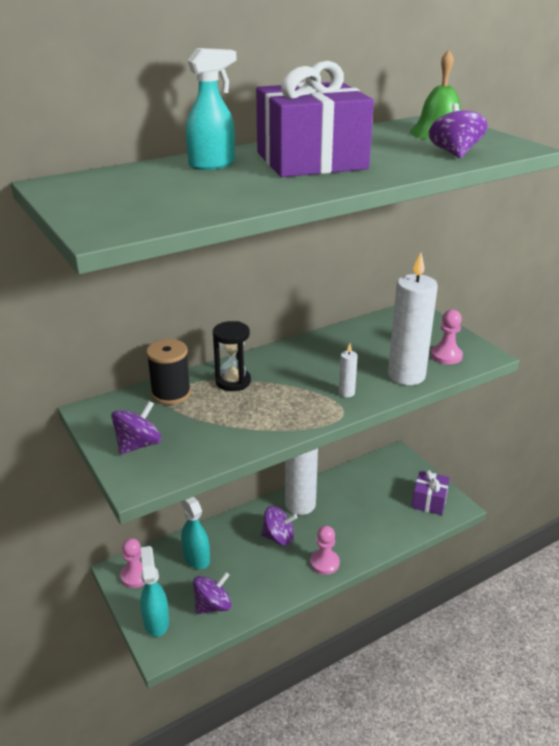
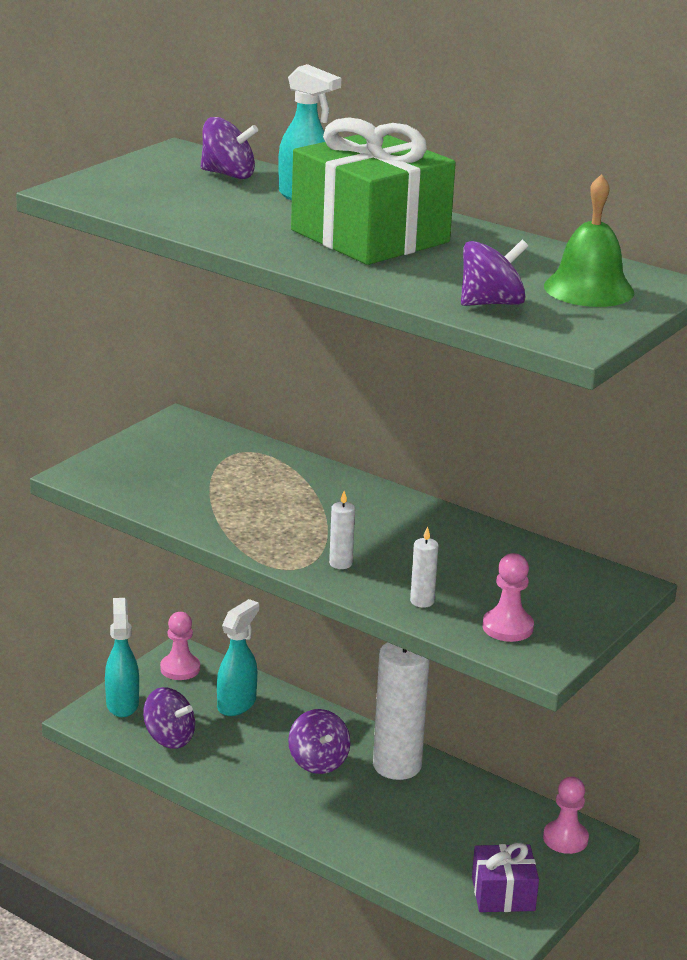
camera: 65 degrees right, 5 degrees down
(138, 444) = (140, 460): purple spinning top -> purple spinning top (228, 175)
(156, 621) = (122, 704): turquoise spray bottle -> turquoise spray bottle turned 60 degrees counterclockwise
(171, 393) = (248, 455): black spool -> none
(233, 381) = (303, 485): black hourglass -> none
(311, 161) = (369, 236): purple gift -> green gift
(324, 563) = (297, 812): pink pawn -> pink pawn (565, 839)
(406, 375) = (422, 601): white candle -> white candle, size x0.42

